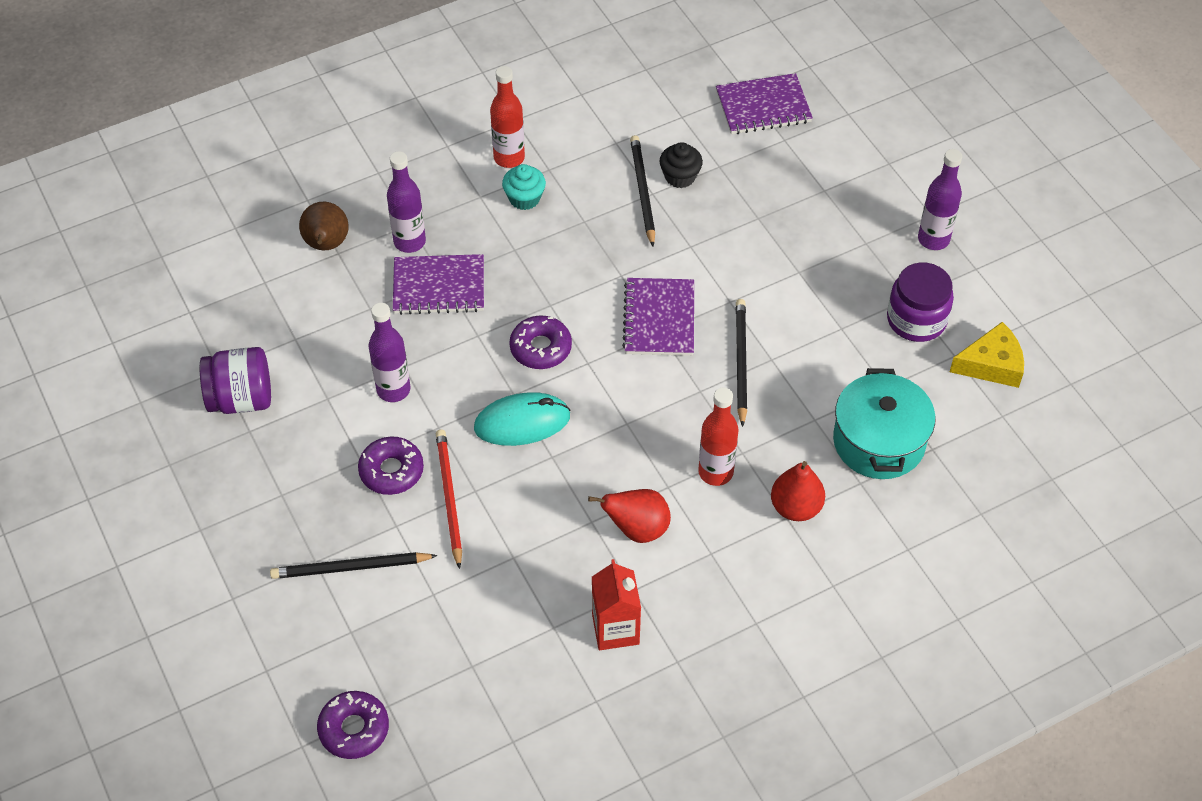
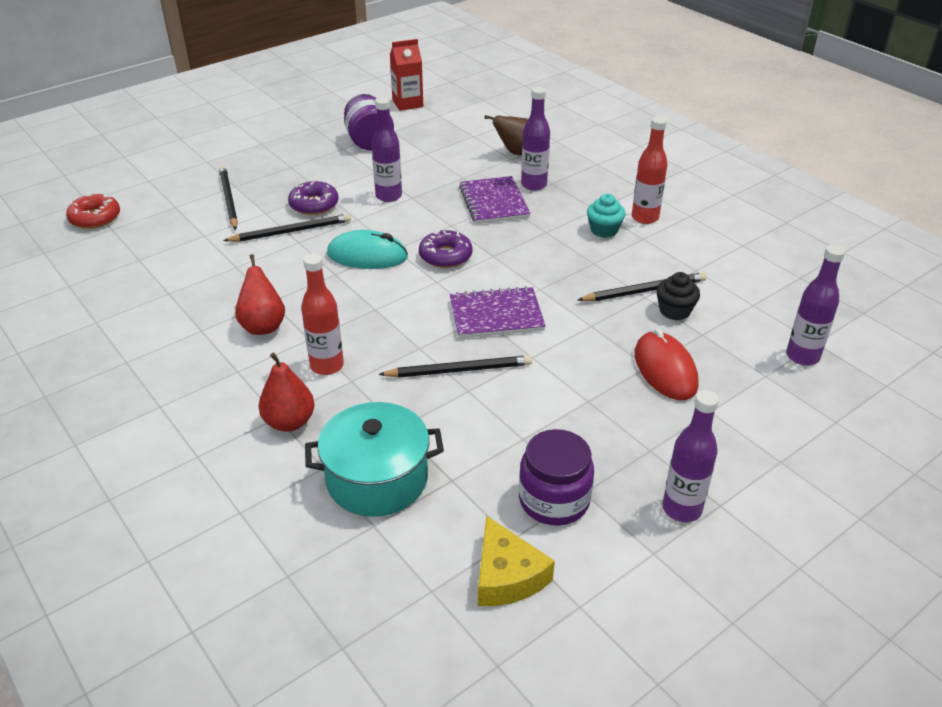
camera: 80 degrees right, 15 degrees down
(354, 729) = (95, 218): purple donut -> red donut
(449, 497) = (291, 231): red pencil -> black pencil
(522, 422) = (367, 255): turquoise mouse -> turquoise mouse turned 60 degrees counterclockwise
(615, 629) = (162, 324): red carton -> red carton (407, 103)
(763, 106) = (802, 356): purple notebook -> purple bottle
(765, 206) = (665, 369): none -> red mouse

